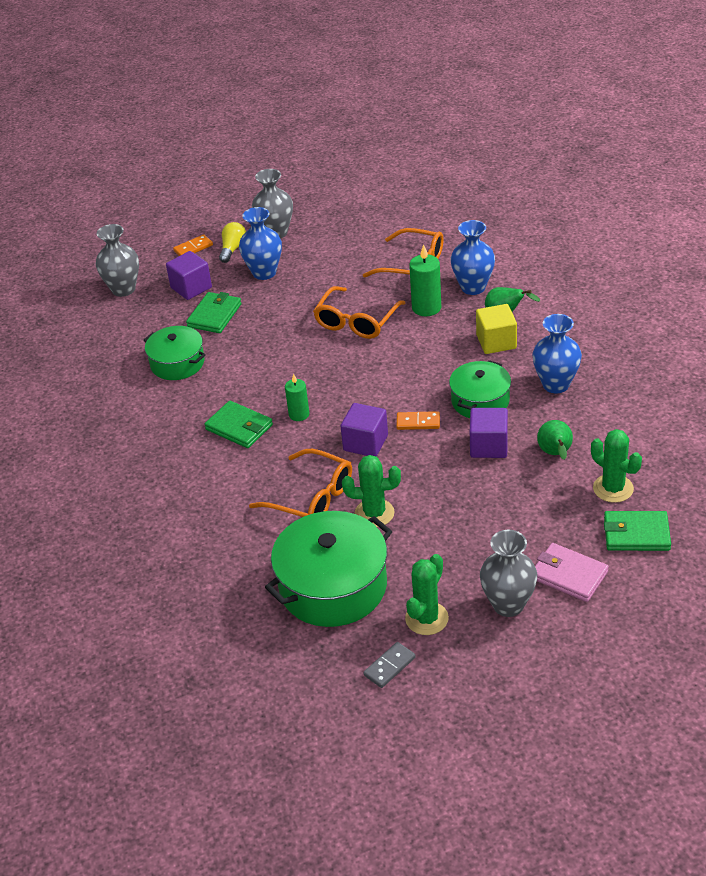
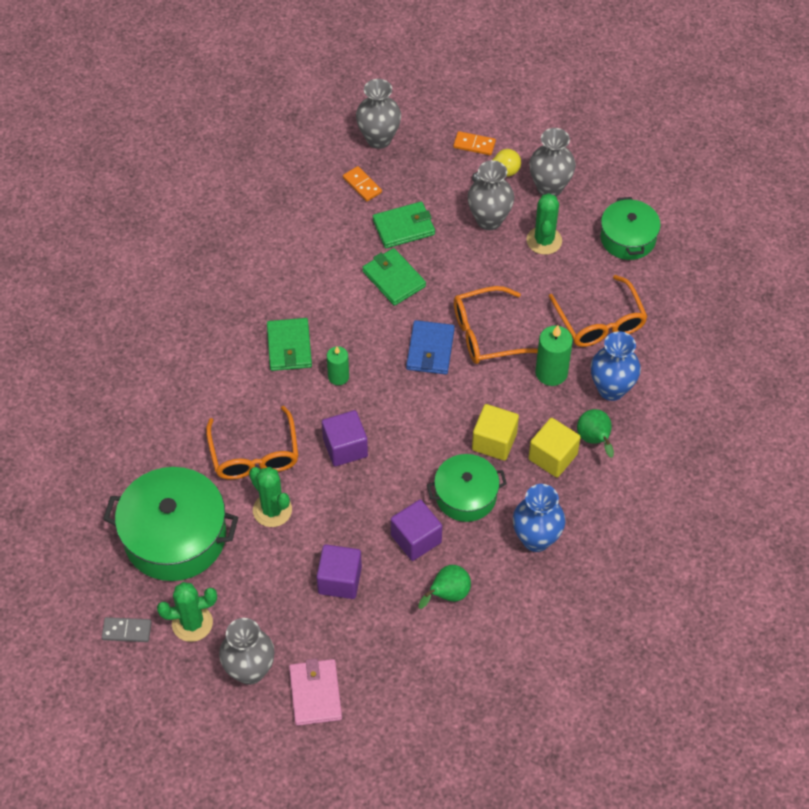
camera: 45 degrees right, 15 degrees up
(177, 363) = (325, 247): green pot -> green pot (628, 238)
(191, 288) = (423, 184): purple cube -> purple cube (340, 580)
(264, 272) = (489, 220): blue vase -> grey vase
(335, 355) = (430, 350): none -> blue wallet
(418, 422) = (400, 468): orange domino -> orange domino (362, 185)
(451, 363) = (494, 441): none -> yellow cube
(613, 488) = (441, 665): green cactus -> green cactus (544, 240)
(636, 534) = (401, 715): green wallet -> green wallet (393, 279)

